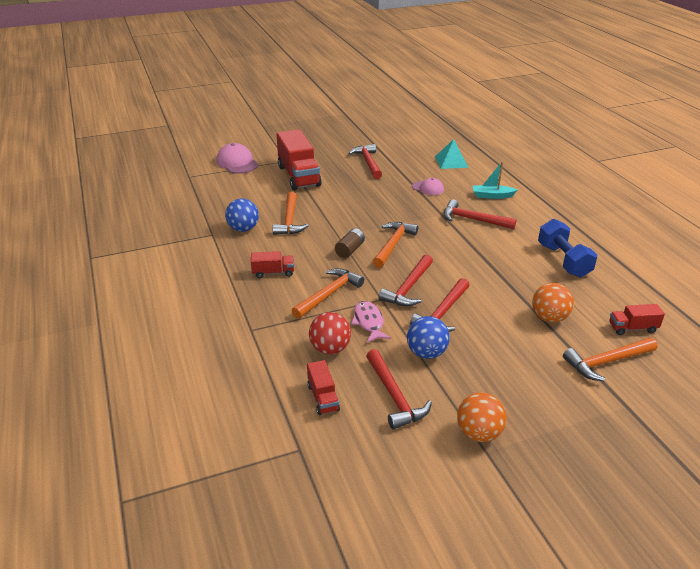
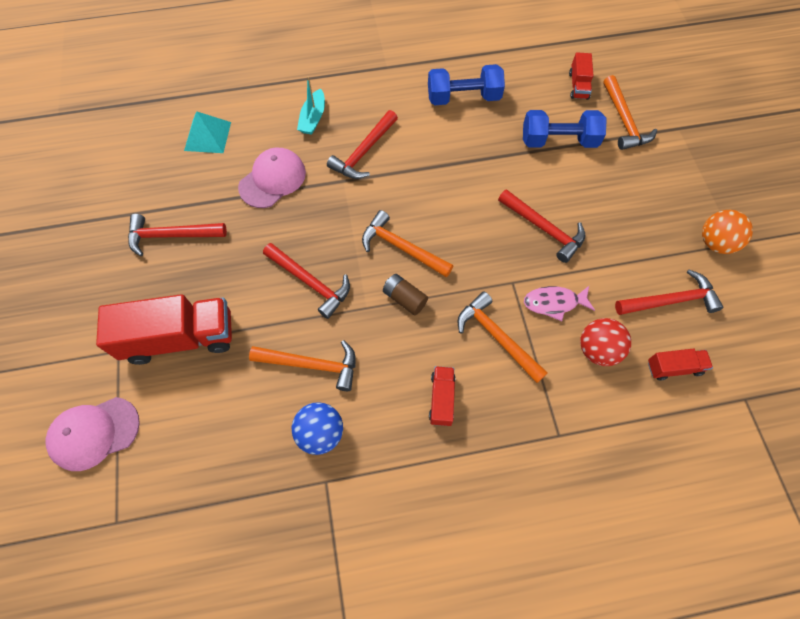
camera: 80 degrees left, 30 degrees up
(408, 288) = (494, 251): red hammer -> red hammer (310, 283)
(426, 353) = (607, 258): blue ball -> none
(428, 188) = (272, 179): pink cap -> pink cap, size x1.63
(549, 318) = (558, 141): orange ball -> blue dumbbell

